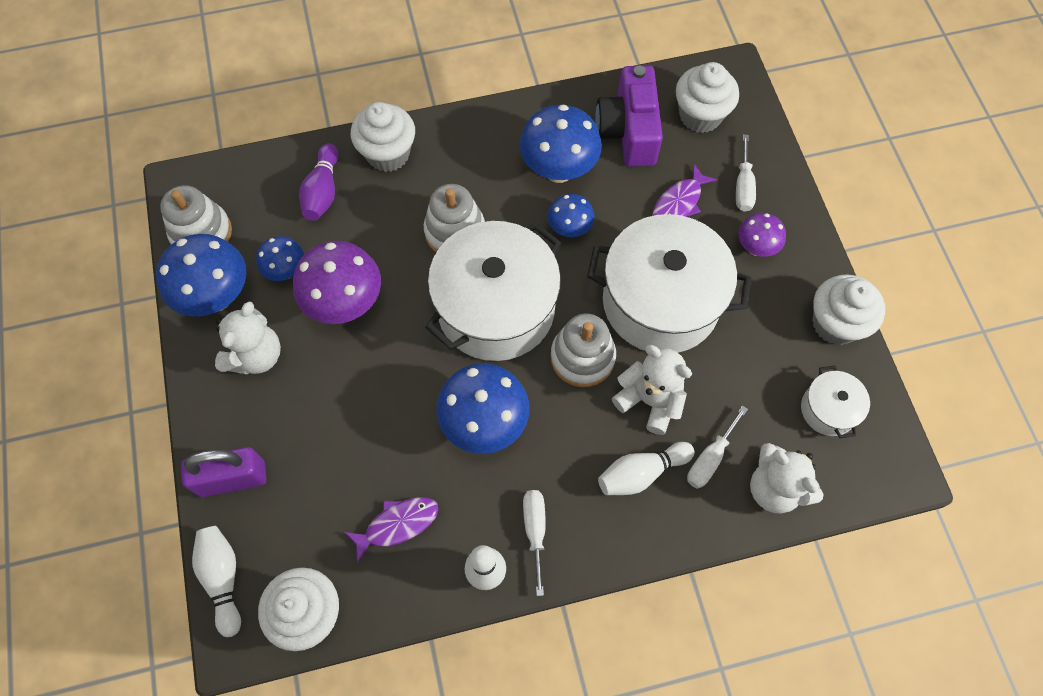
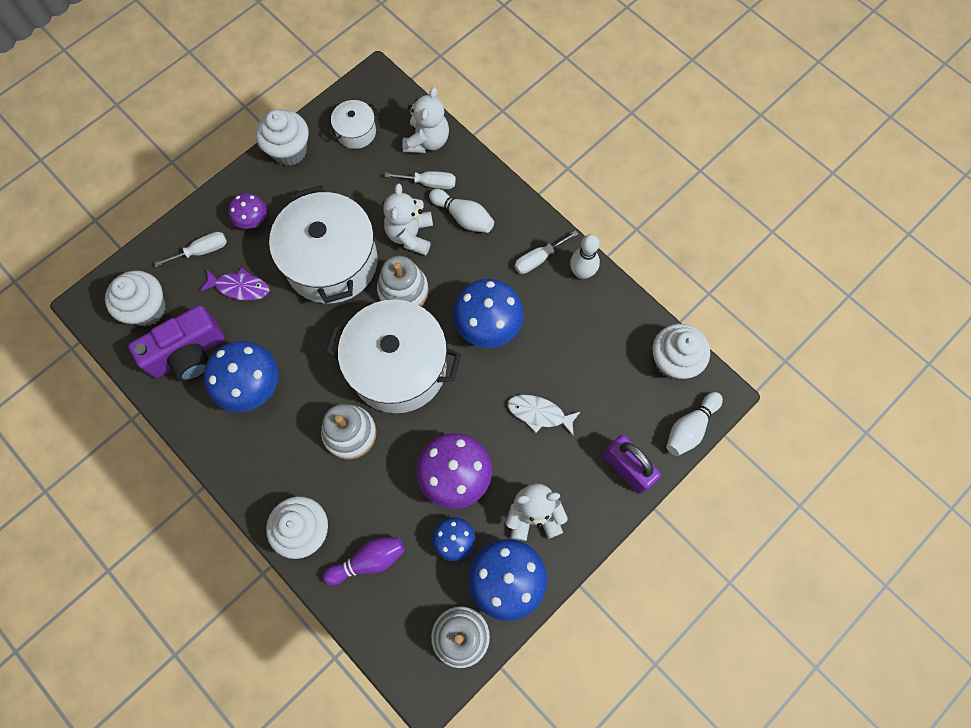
camera: 120 degrees left, 5 degrees up
(352, 421) = (539, 413): none -> white fish
(397, 524) = (587, 342): purple fish -> none
(569, 229) = (303, 351): blue mushroom -> none

